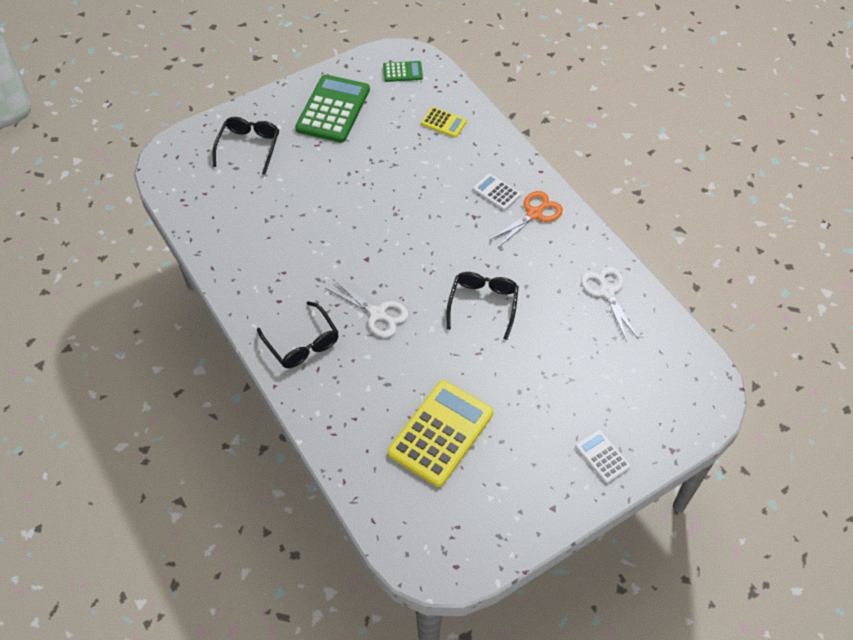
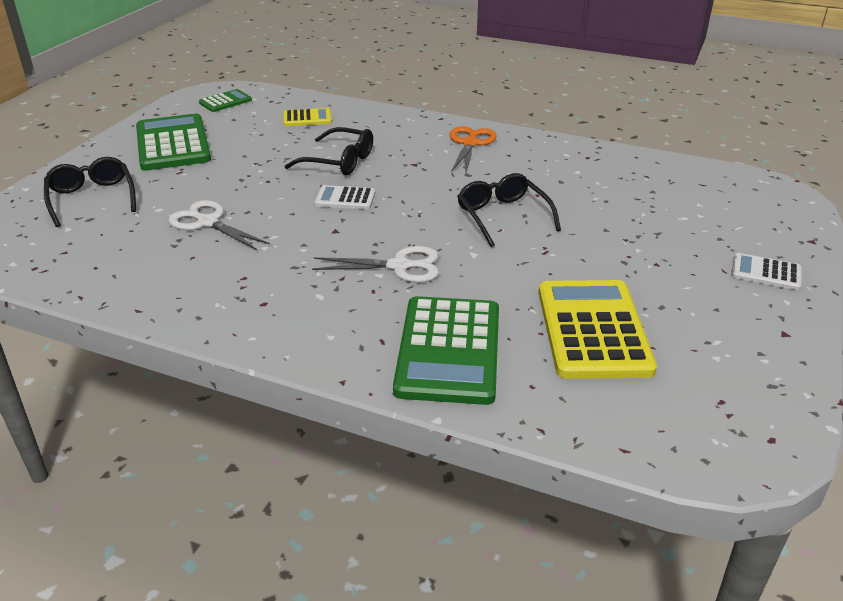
camera: 35 degrees left, 20 degrees down
(302, 343) = (335, 326): black glasses -> black glasses (338, 161)
(347, 398) = (449, 350): none -> green calculator
(496, 192) = (416, 143): white calculator -> white calculator (345, 199)
(607, 292) = (603, 166): white scissors -> white scissors (208, 222)

